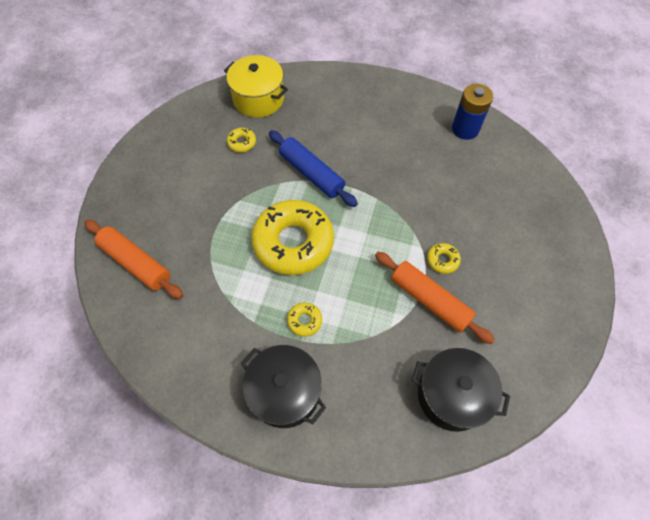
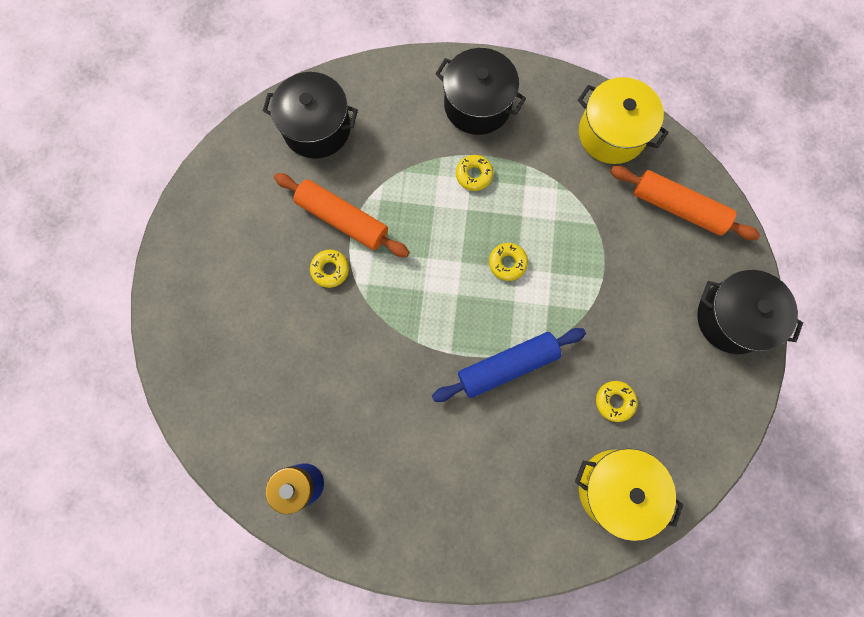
camera: 170 degrees right, 15 degrees up
(135, 178) = (732, 318): none -> black pot
(165, 339) = (611, 133): none -> yellow pot
(293, 242) = (507, 263): yellow donut -> yellow donut, size x0.40
(311, 173) = (507, 366): blue rolling pin -> blue rolling pin turned 60 degrees counterclockwise

